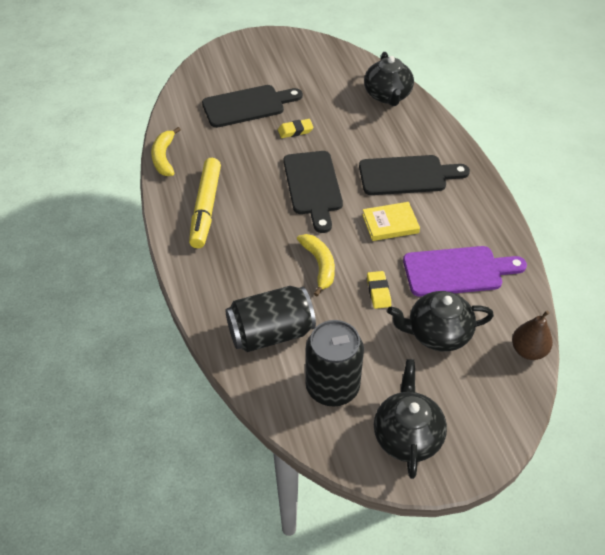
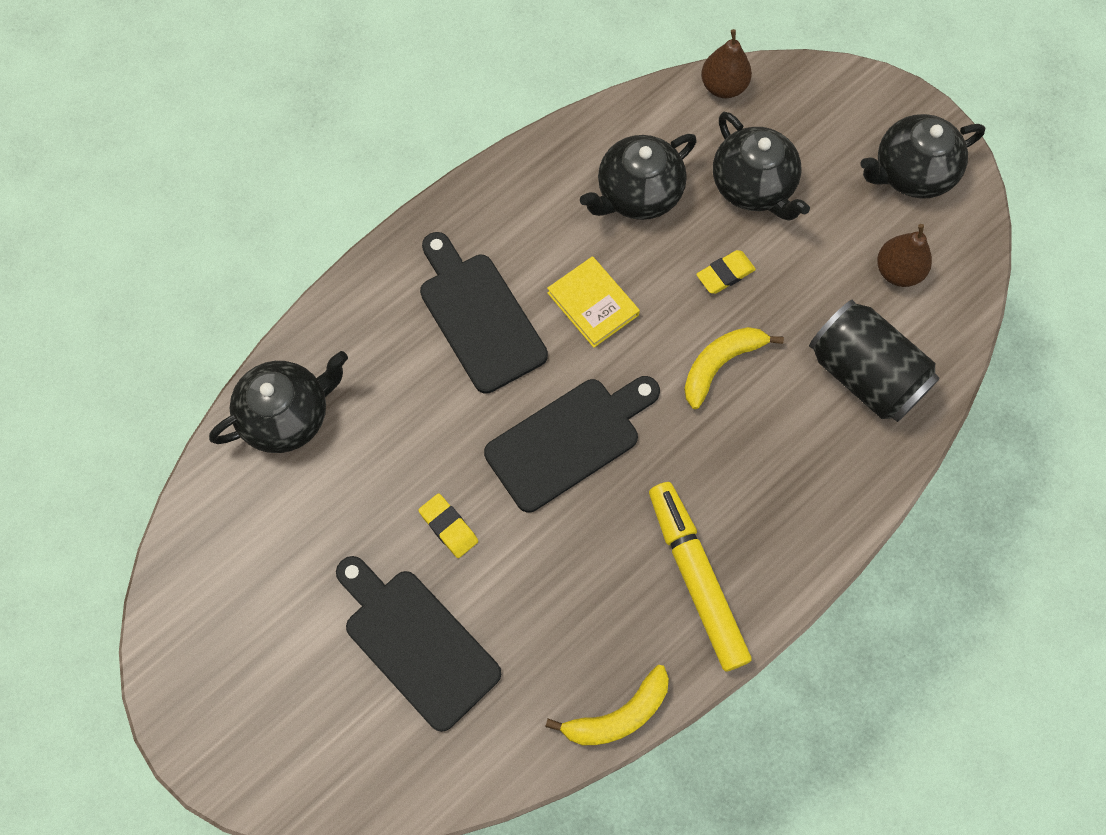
camera: 115 degrees left, 20 degrees up
(206, 208) = (696, 578): yellow marker -> yellow marker turned 90 degrees counterclockwise
(332, 387) = (898, 271): black can -> brown pear
(457, 271) = (638, 194): purple cutting board -> black teapot

